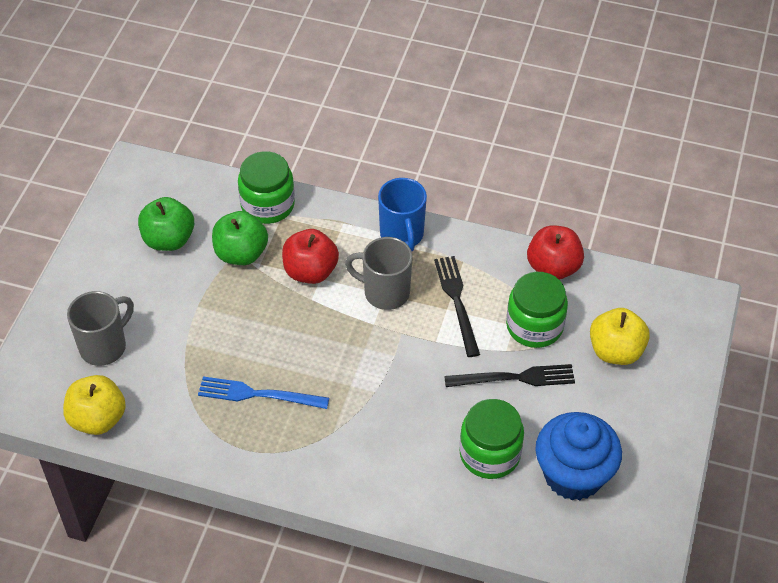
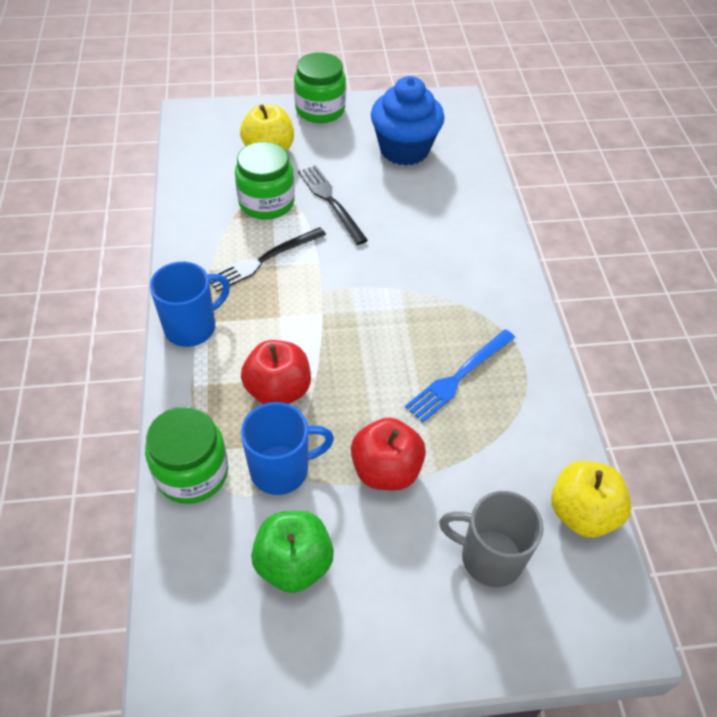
camera: 115 degrees left, 0 degrees up
(241, 253) = (281, 469): green apple -> blue mug
(258, 394) = (459, 376): blue fork -> blue fork turned 60 degrees clockwise
(385, 292) = (277, 317): grey mug -> none
(489, 454) = (416, 198): green jar -> green jar (320, 109)
(553, 267) = (190, 206): red apple -> red apple (386, 470)

